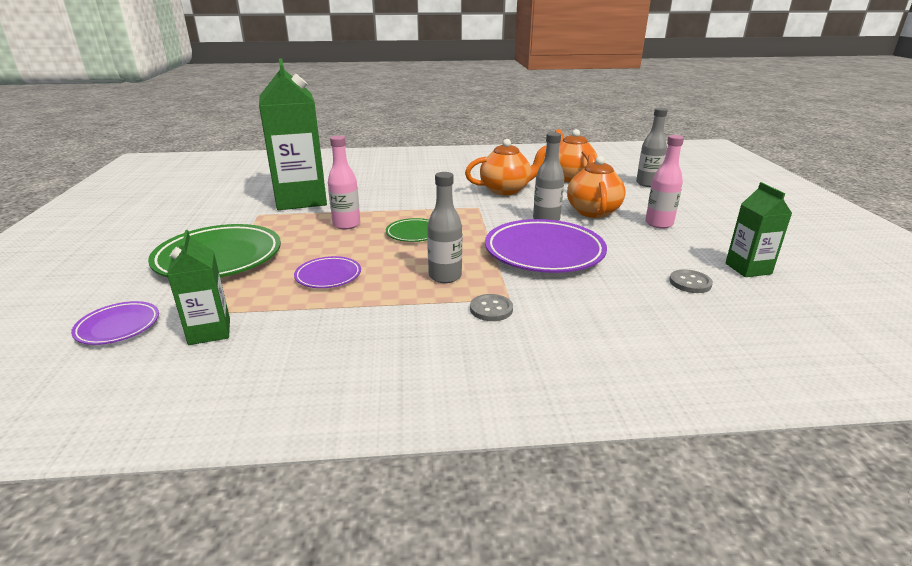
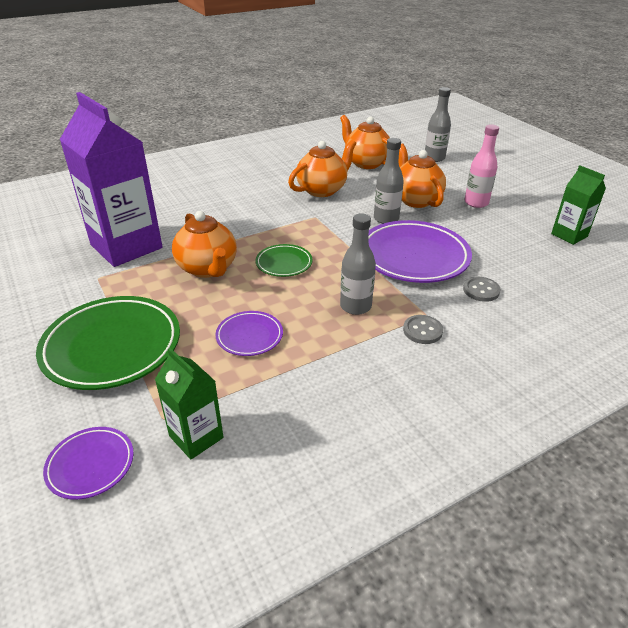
camera: 25 degrees left, 10 degrees up
(301, 200) = (126, 246): green carton -> purple carton
(346, 225) = (208, 268): pink bottle -> orange teapot
(690, 283) = (542, 260): grey button -> grey button (481, 290)

